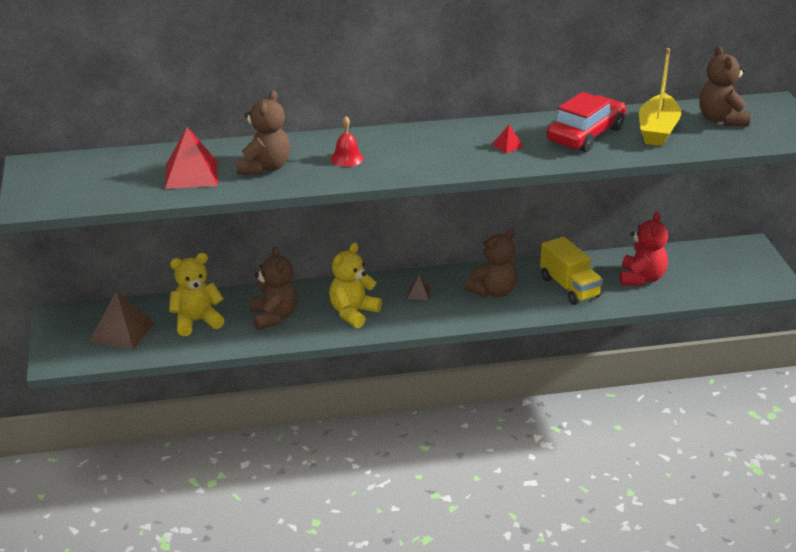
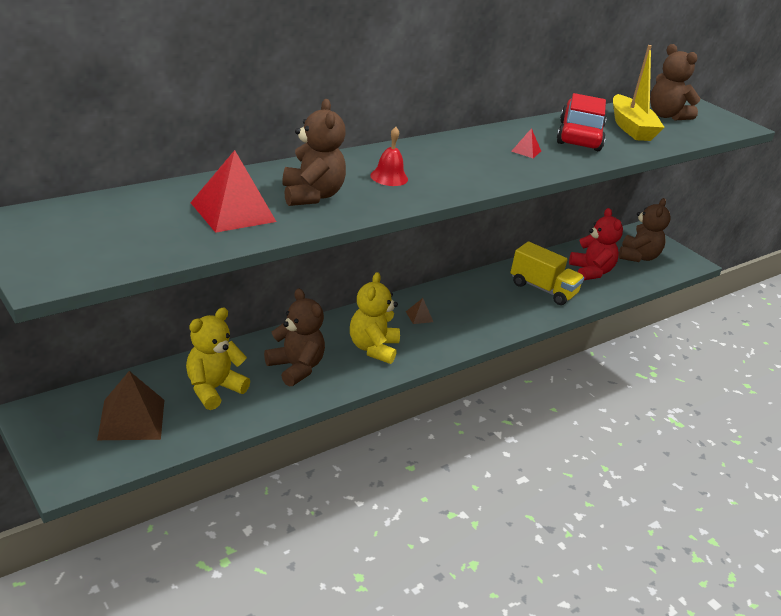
camera: 30 degrees left, 0 degrees up
(493, 292) = (483, 304): brown teddy bear -> brown teddy bear (638, 257)

